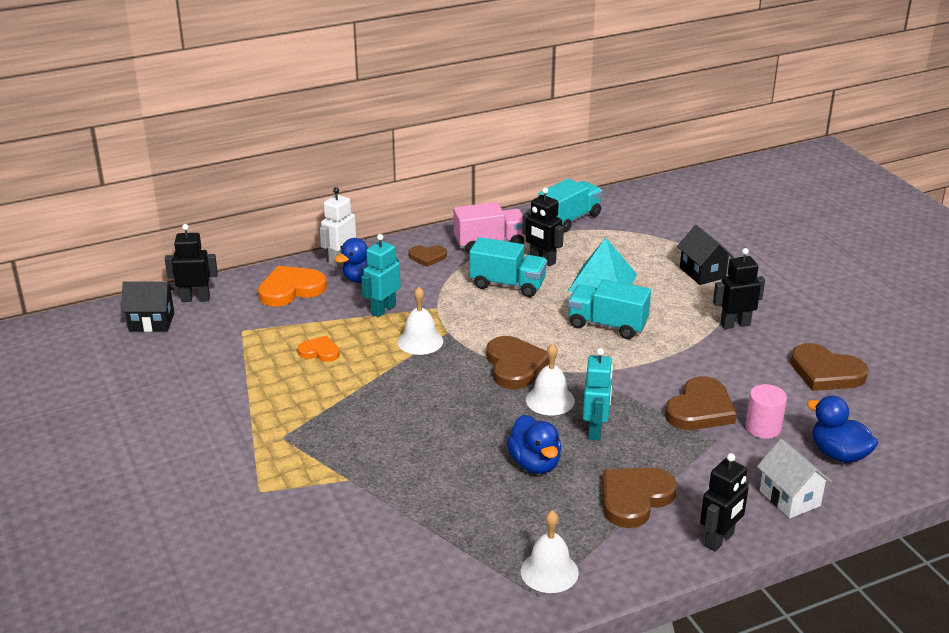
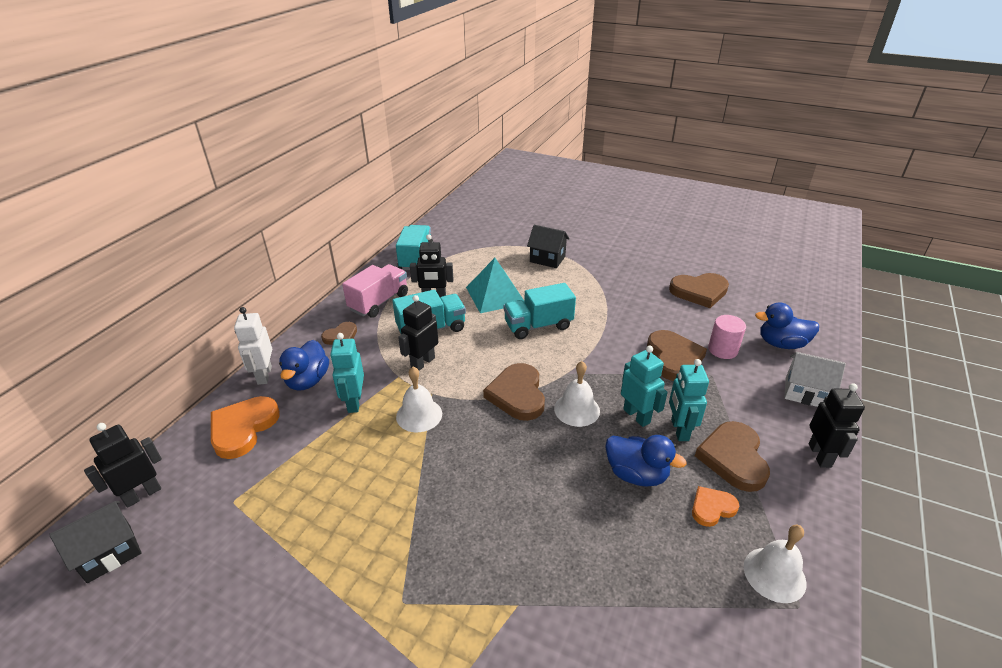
camera: 40 degrees left, 5 degrees up
(319, 352) = (339, 478): orange heart -> orange heart (712, 508)
(515, 366) = (517, 394): brown heart -> brown heart turned 135 degrees counterclockwise
(617, 458) = (679, 430): none -> turquoise robot
(735, 324) = (611, 285): black robot -> black robot (422, 363)

